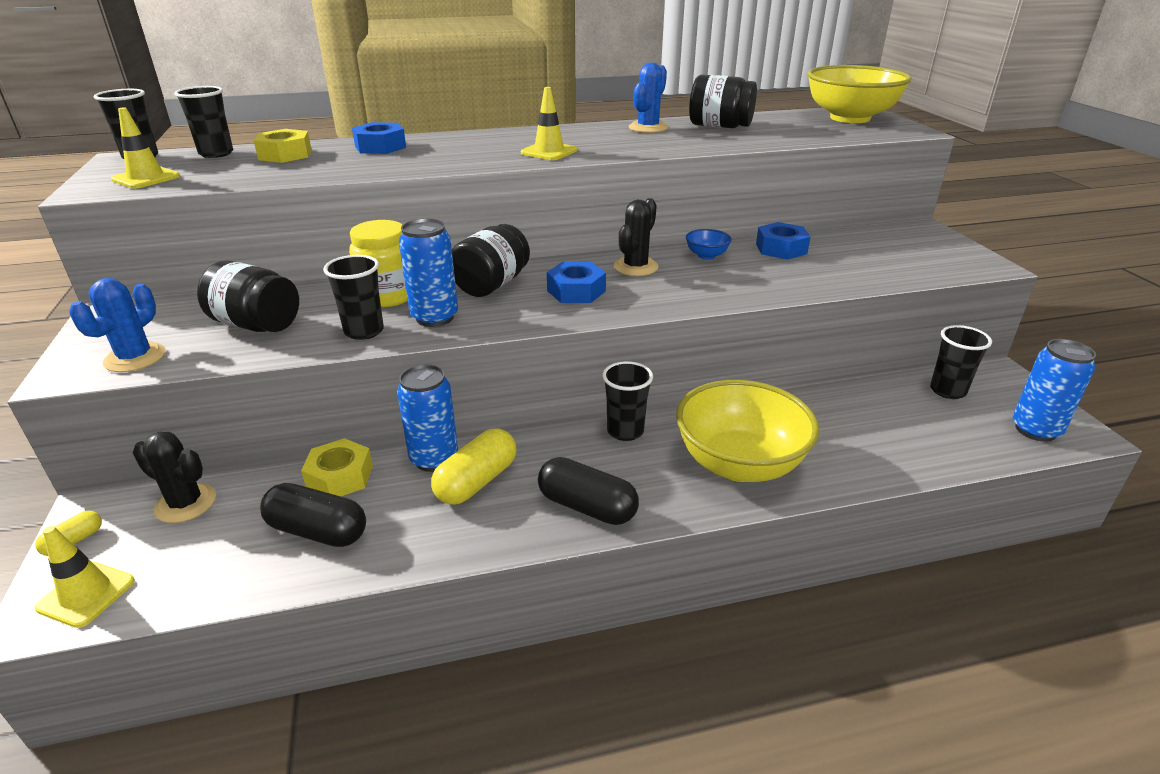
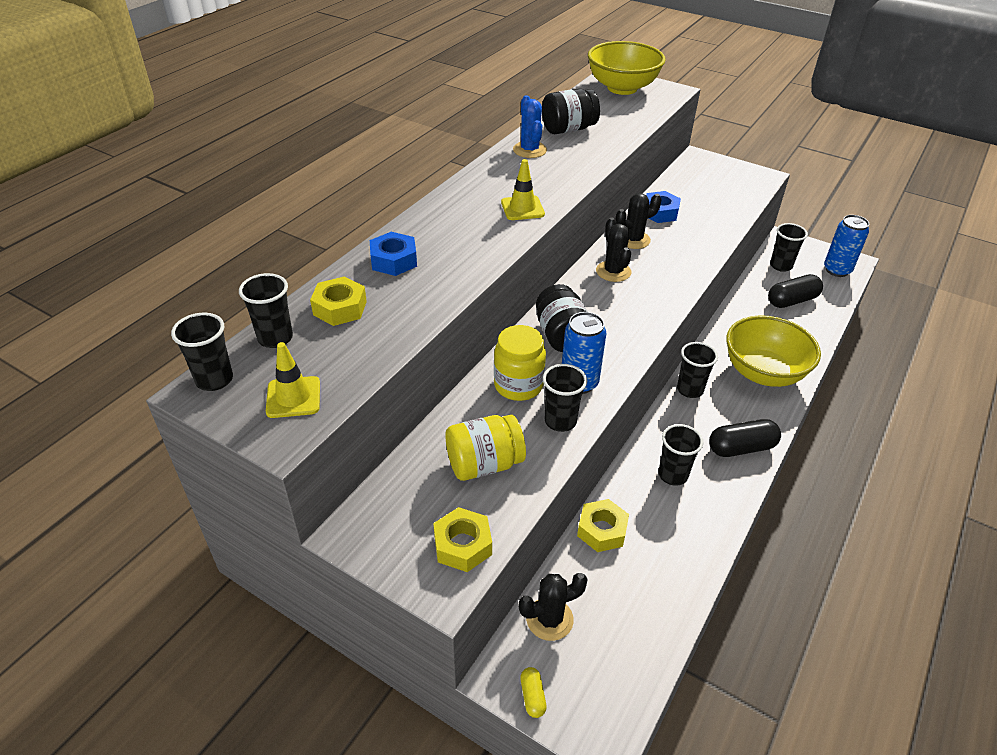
camera: 45 degrees left, 10 degrees up
(86, 594) = (603, 707): yellow traffic cone -> none
(135, 358) = (462, 545): blue cactus -> yellow nut
(257, 325) = (484, 464): black jar -> yellow jar
(318, 531) = (649, 567): black capsule -> black capsule (792, 301)
(434, 459) = (630, 479): blue can -> none
(477, 481) = (673, 475): yellow capsule -> black cup
(576, 291) = (616, 311): blue nut -> none
(706, 255) = (633, 240): blue bowl -> black cactus

